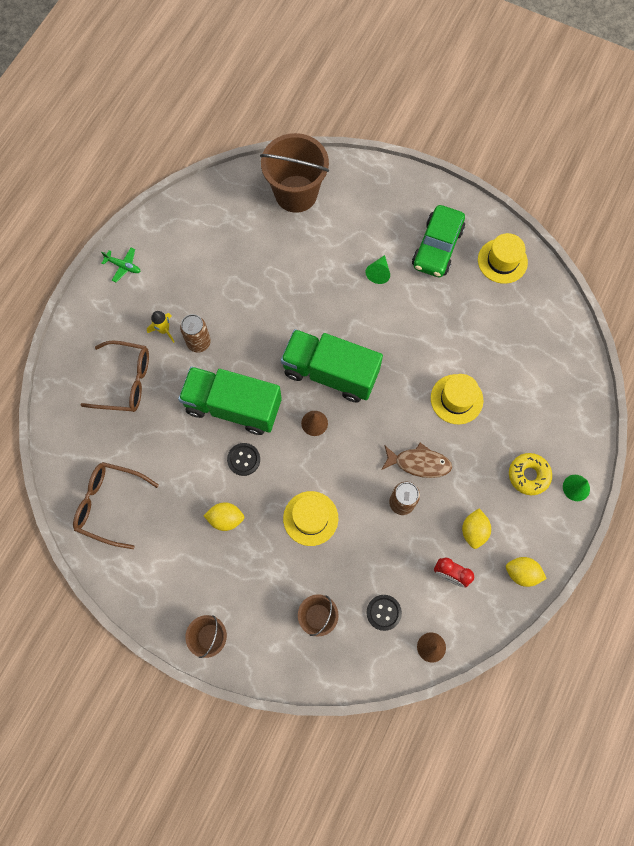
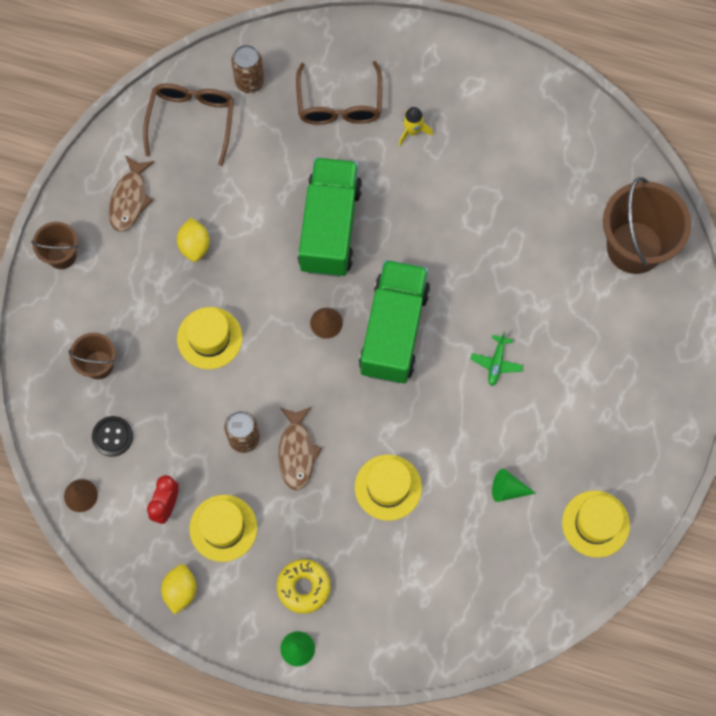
camera: 80 degrees right, 0 degrees up
(123, 266) = (486, 68): green plane -> green plane (496, 363)
(170, 568) = (130, 199): none -> brown fish
(199, 342) = (404, 173): brown can -> brown can (249, 82)
(243, 459) = (267, 251): black button -> none
(378, 273) = (543, 367): green cone -> green cone (508, 489)
(437, 248) = (596, 436): green car -> none
(474, 531) = (223, 528): yellow lemon -> yellow hat

